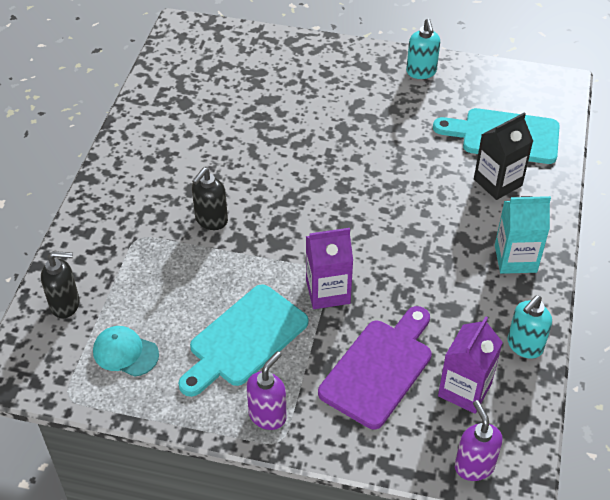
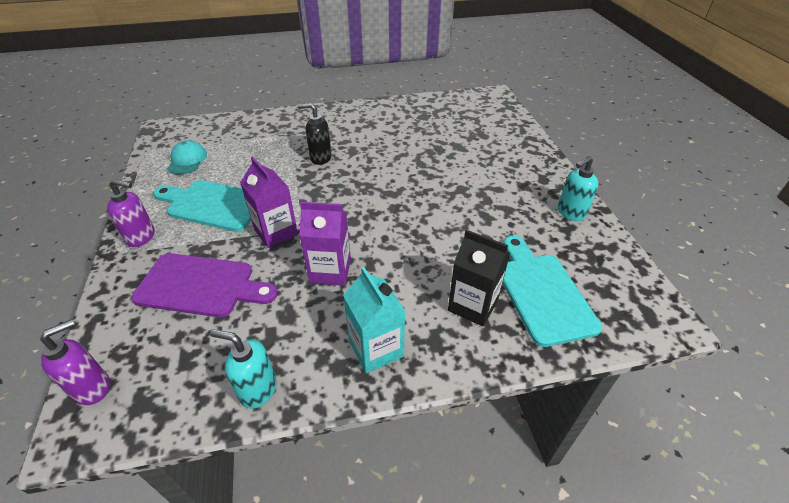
camera: 65 degrees right, 5 degrees down
(65, 304) = (221, 128): black soap dispenser -> none
(464, 390) = (188, 354): purple carton -> purple carton (330, 271)

